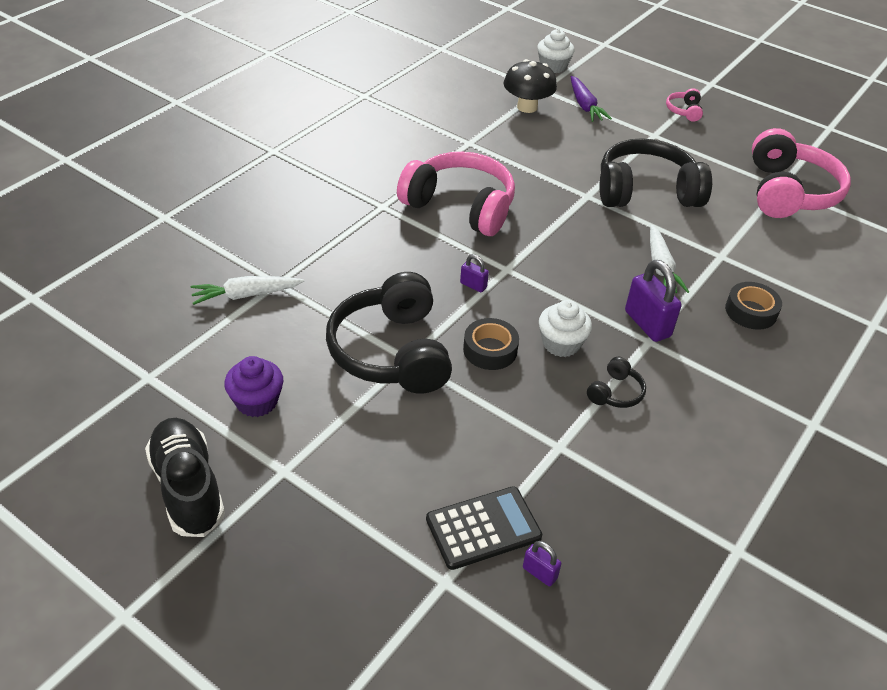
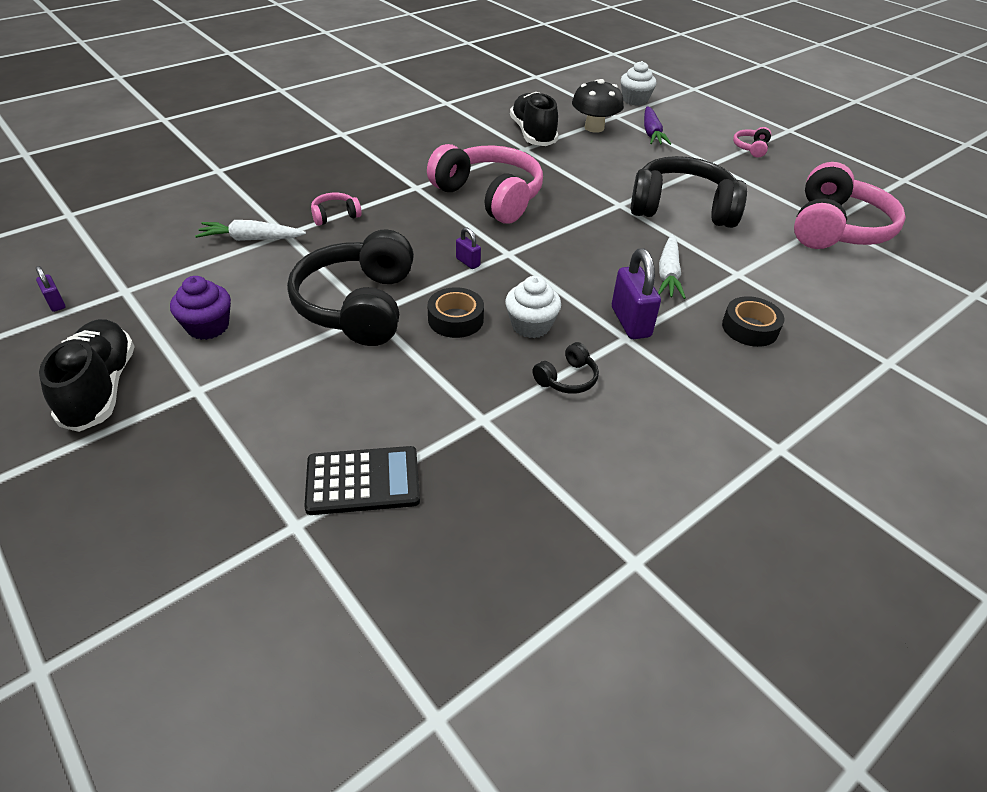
camera: 15 degrees right, 0 degrees up
(318, 253) = (335, 216): none -> pink headphones
(470, 123) = (533, 134): none -> black shoe
(539, 573) = (399, 538): purple padlock -> purple padlock (56, 303)

